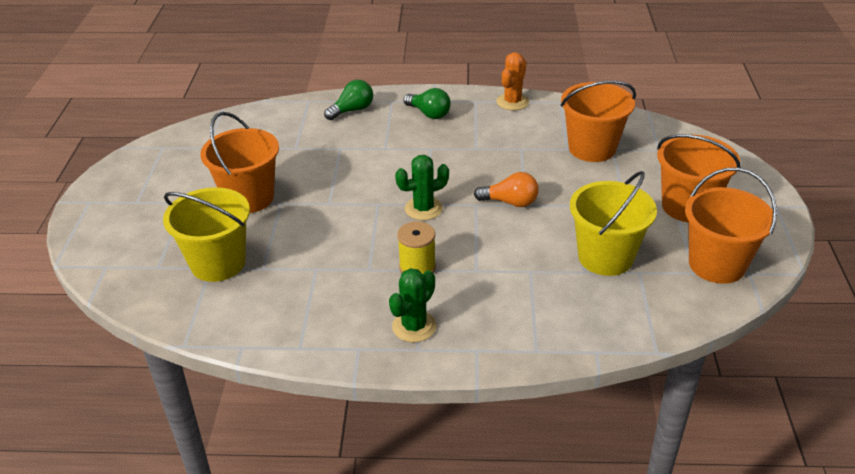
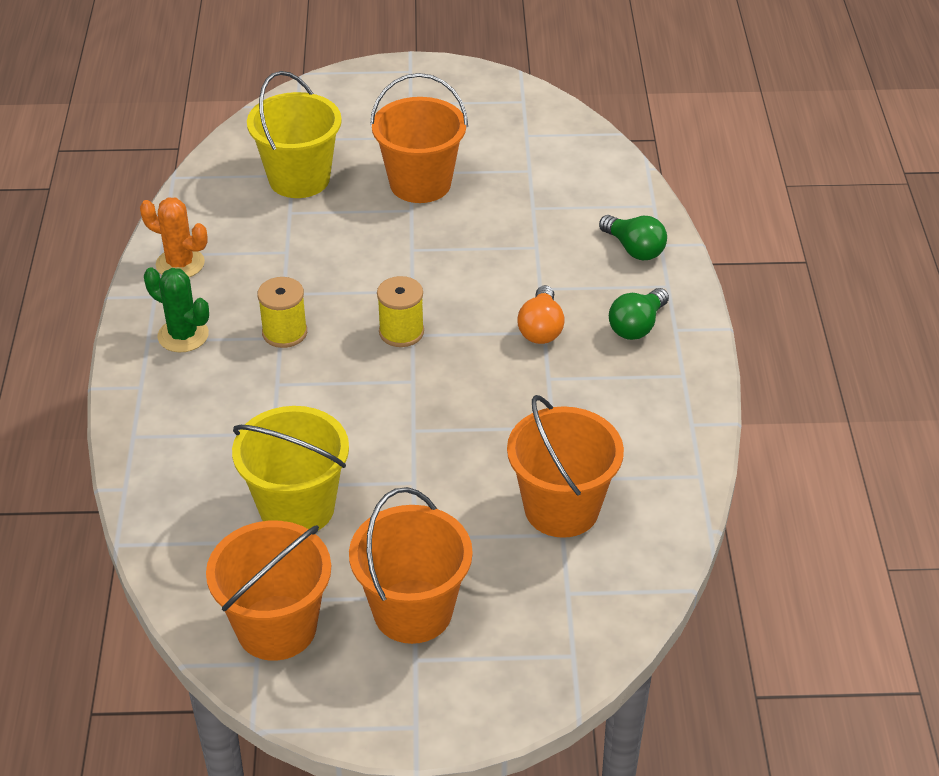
camera: 85 degrees right, 5 degrees up
(423, 209) = (401, 332): green cactus -> yellow spool
(510, 202) = (417, 414): orange light bulb -> orange light bulb (541, 328)
(512, 102) = (687, 418): orange cactus -> orange cactus (180, 264)

